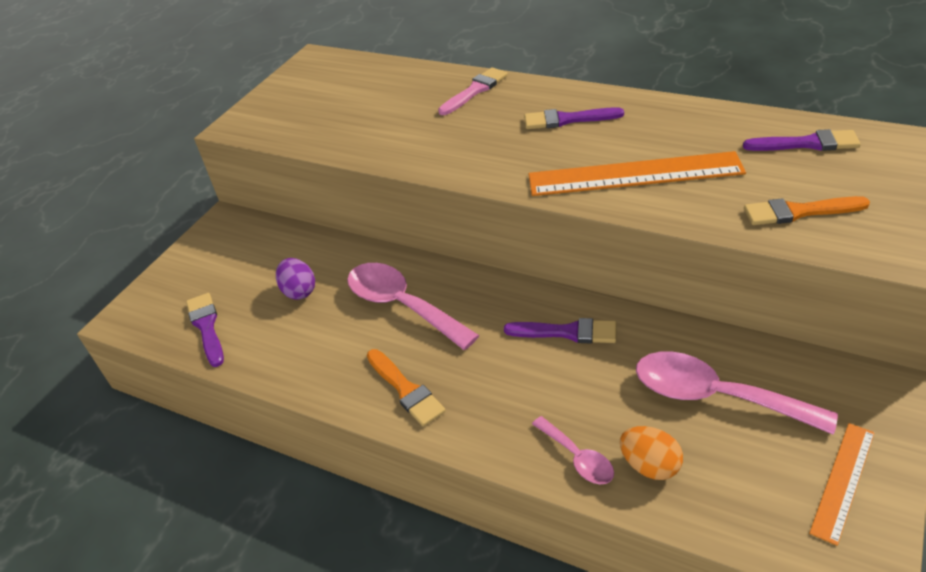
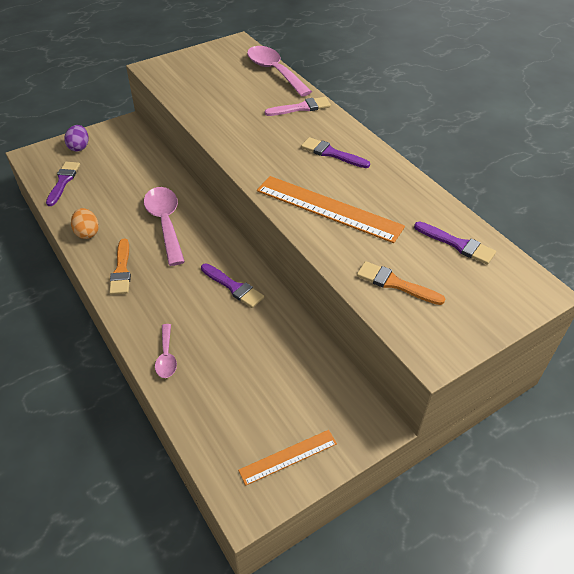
camera: 25 degrees right, 5 degrees up
(299, 291) = (123, 186): purple egg -> purple egg (79, 147)
(649, 466) = (197, 384): orange egg -> orange egg (87, 233)
(714, 396) = (272, 369): pink spoon -> pink spoon (274, 71)

